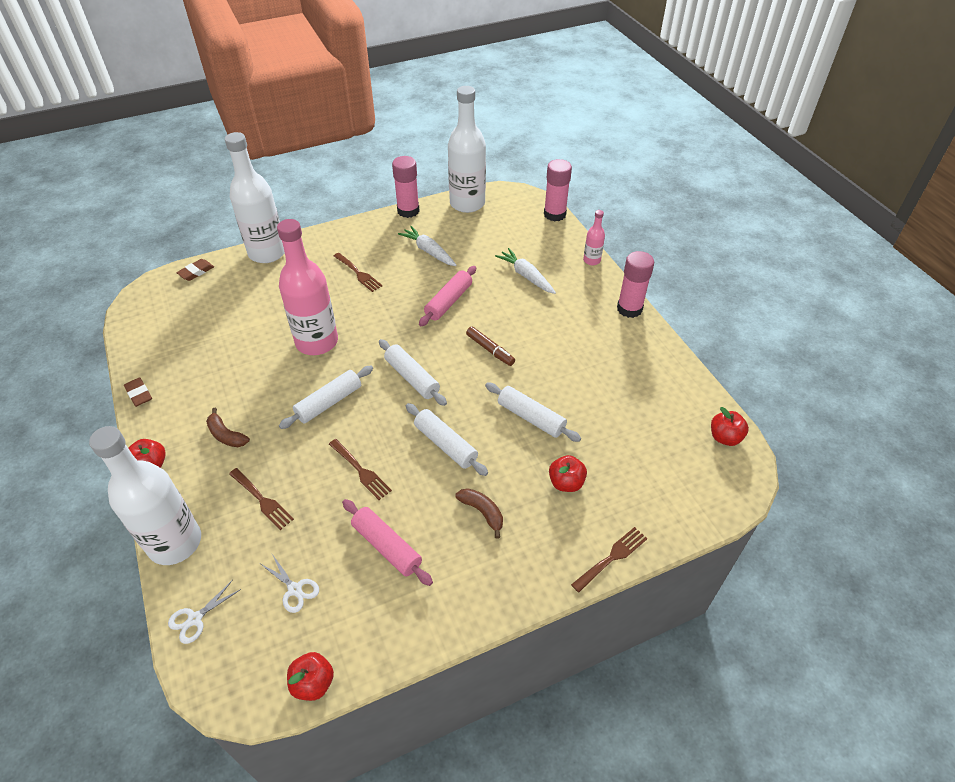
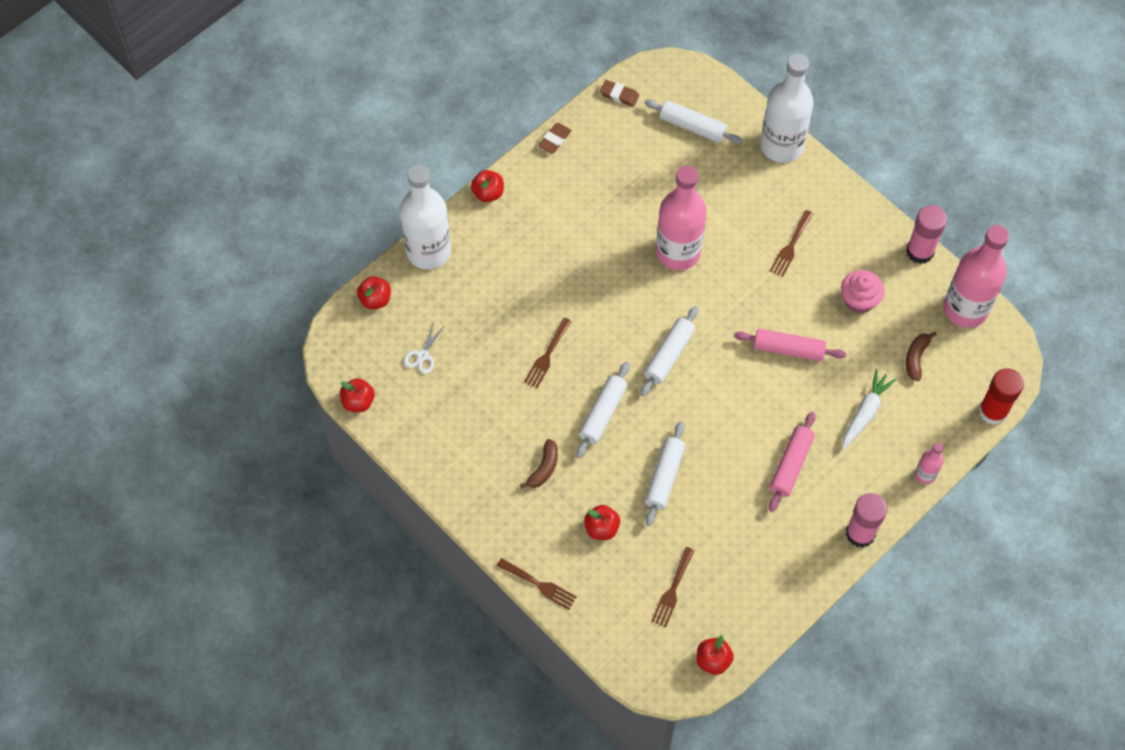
camera: 70 degrees right, 15 degrees up
(195, 619) = (375, 299): white scissors -> red apple
(196, 272) = (723, 97): brown eraser -> brown eraser (619, 95)
(226, 435) = (540, 232): brown banana -> brown banana (916, 358)
(262, 500) = (489, 293): brown fork -> brown fork (672, 590)
(329, 402) = (609, 297): white rolling pin -> white rolling pin (692, 126)
(387, 546) = (483, 406): pink rolling pin -> pink rolling pin (791, 465)
(428, 251) = (859, 300): white carrot -> pink cupcake
(467, 203) = (965, 309): white bottle -> pink bottle
(490, 350) = (736, 412): brown marker -> none
(554, 214) = (993, 411): pink glue stick -> red glue stick

